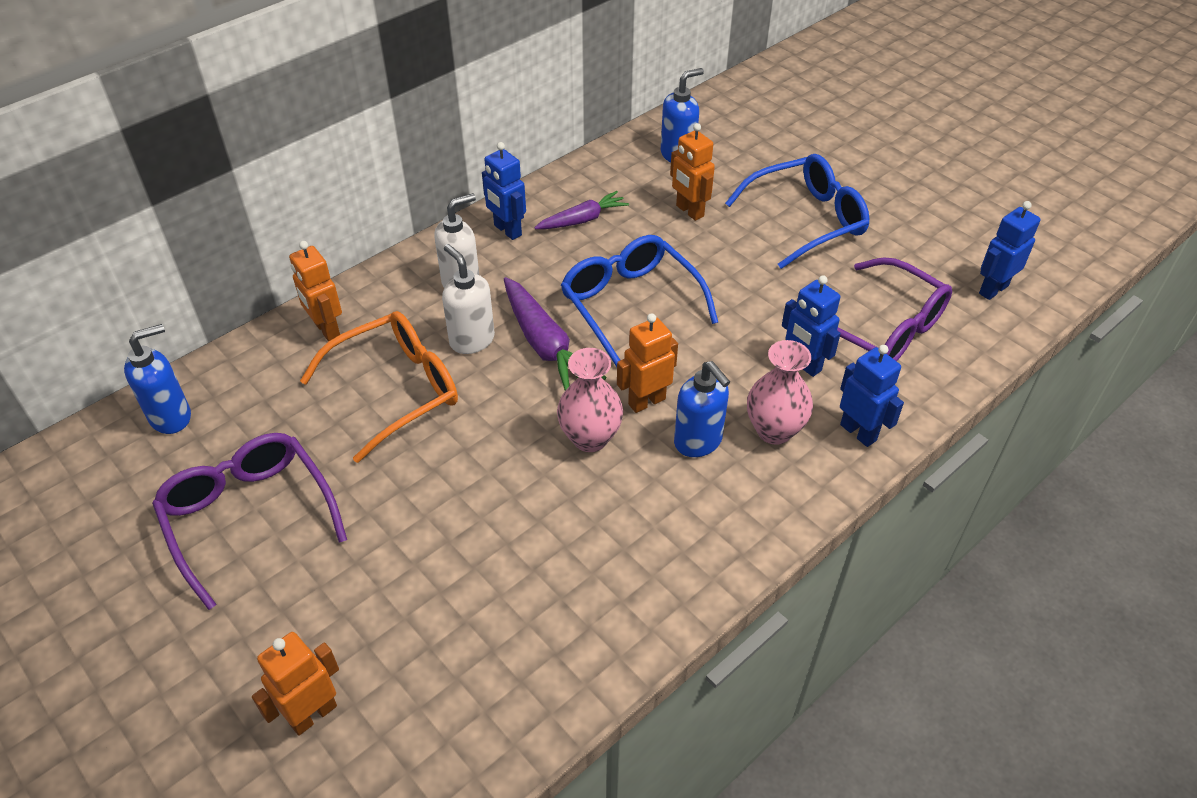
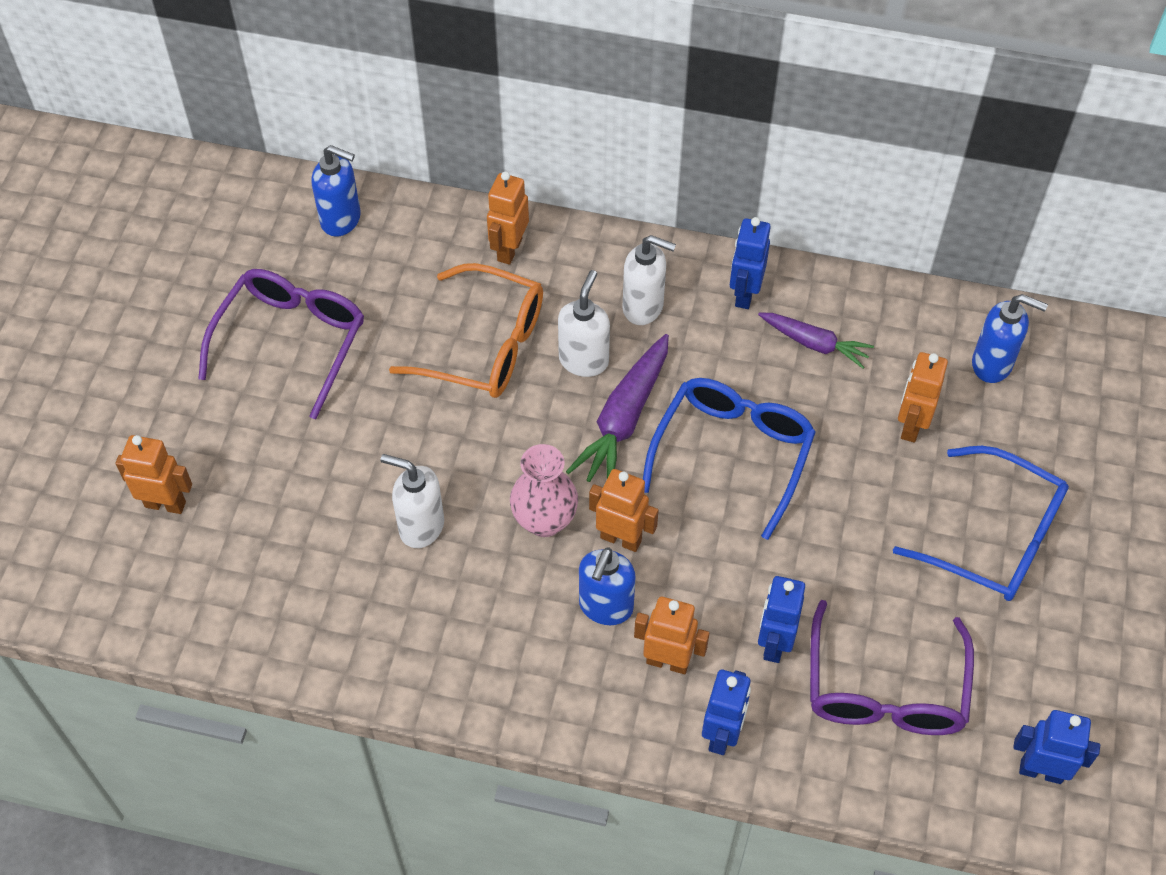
camera: 55 degrees right, 10 degrees up
(522, 522) = (421, 526): none -> white soap dispenser
(774, 430) = (668, 661): pink vase -> orange robot

